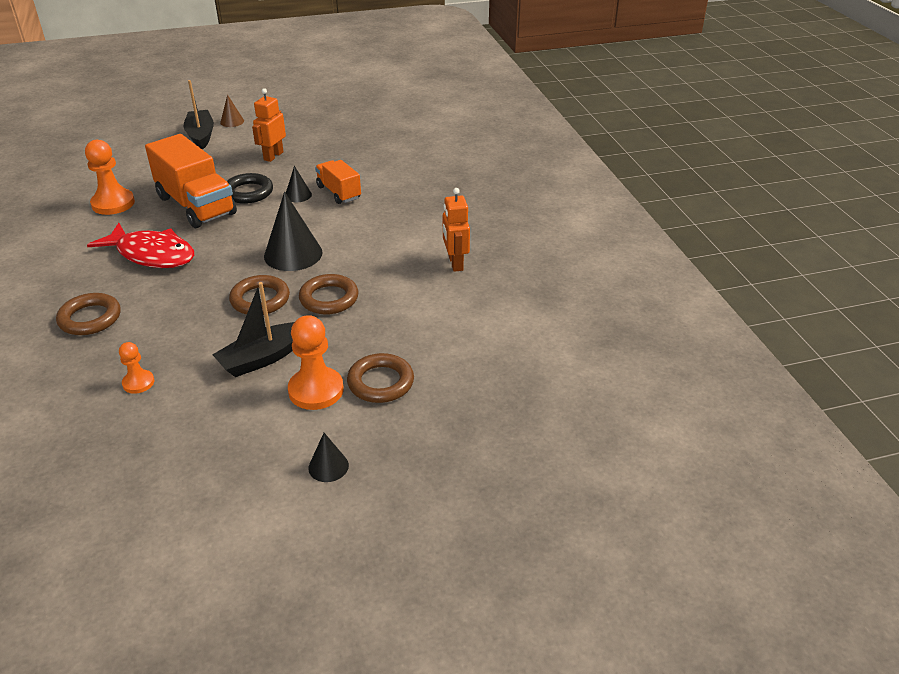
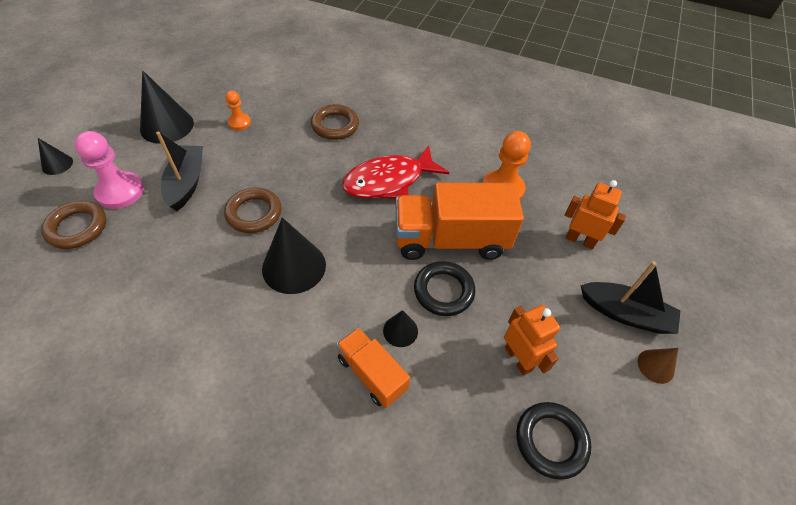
camera: 125 degrees right, 15 degrees up
(190, 433) = (167, 126): none -> black cone
(314, 136) = (551, 441): none -> black ring
(316, 390) = (120, 192): orange pawn -> pink pawn
(329, 298) = (203, 254): brown ring -> none
(339, 192) = (372, 374): orange truck -> orange truck turned 135 degrees counterclockwise
(455, 263) = (128, 389): orange robot -> orange robot (580, 240)

